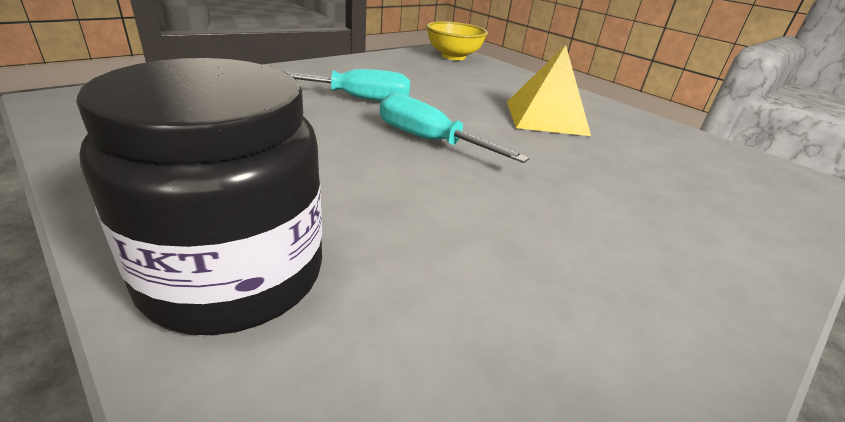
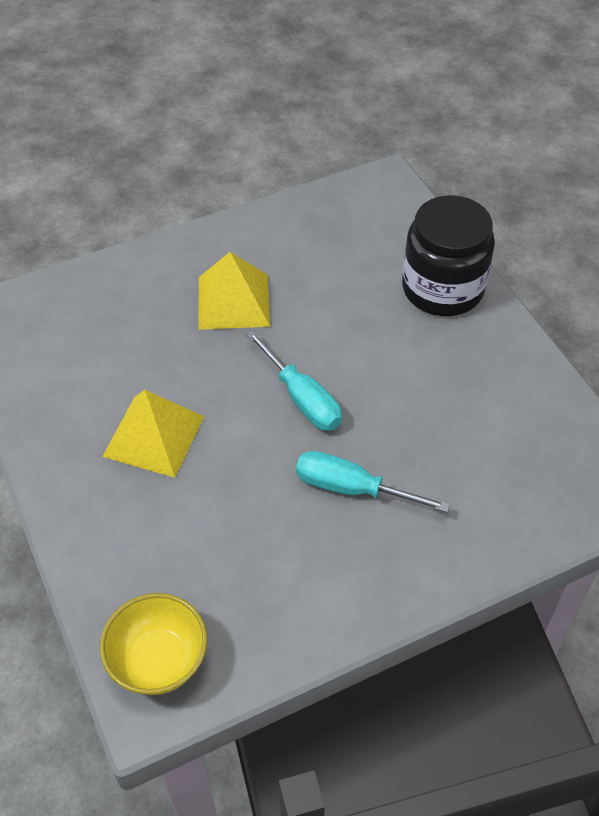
camera: 160 degrees left, 20 degrees up
(584, 217) = (233, 301): none -> yellow pyramid

